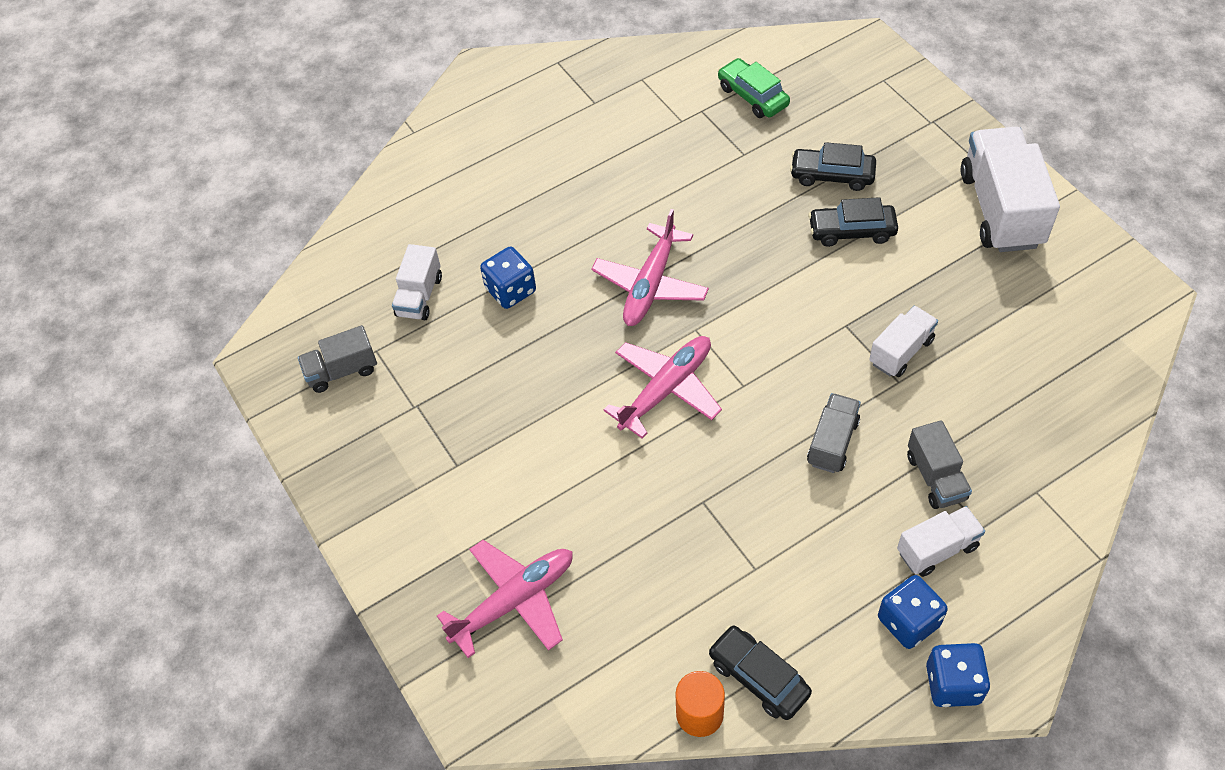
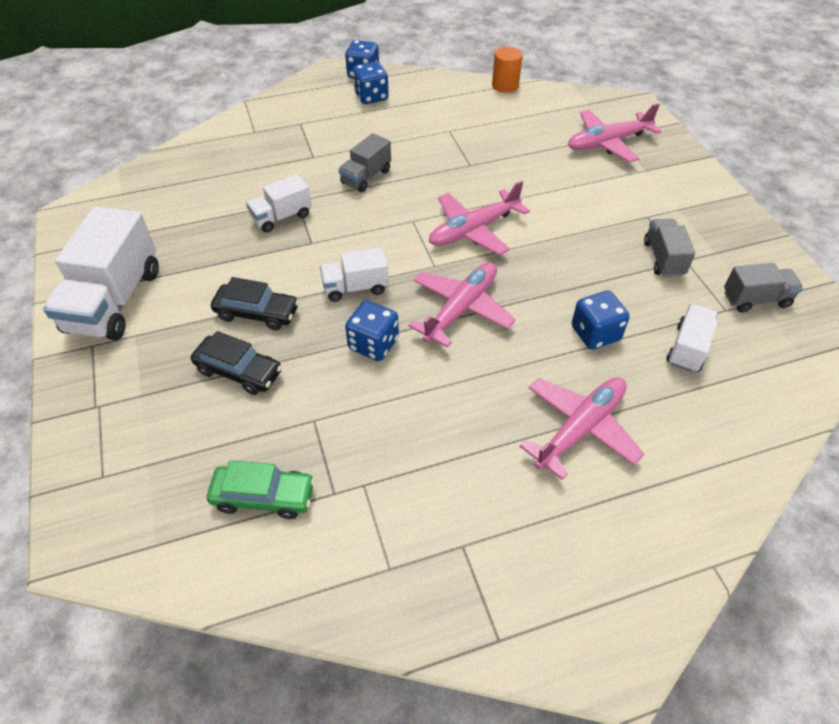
camera: 170 degrees left, 5 degrees down
(517, 199) = (580, 429): none -> pink plane
(723, 228) = (373, 344): none -> blue dice
(753, 96) = (263, 497): green car -> green car turned 60 degrees counterclockwise
(758, 677) = (467, 92): black car -> none
(936, 477) = (310, 148): grey truck -> grey truck (663, 258)
(937, 549) = (334, 119): white truck -> white truck (355, 287)

